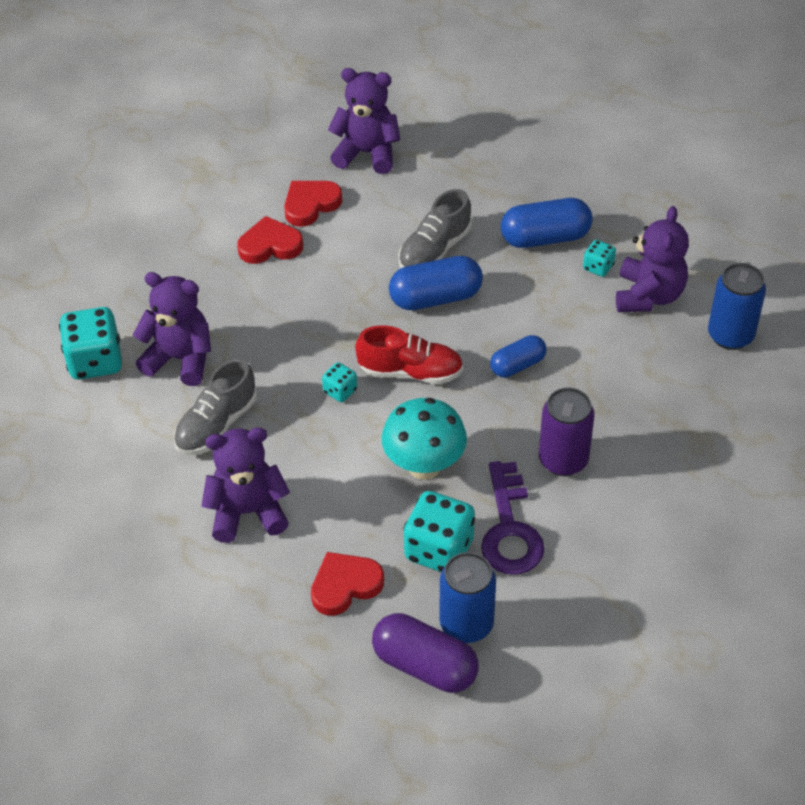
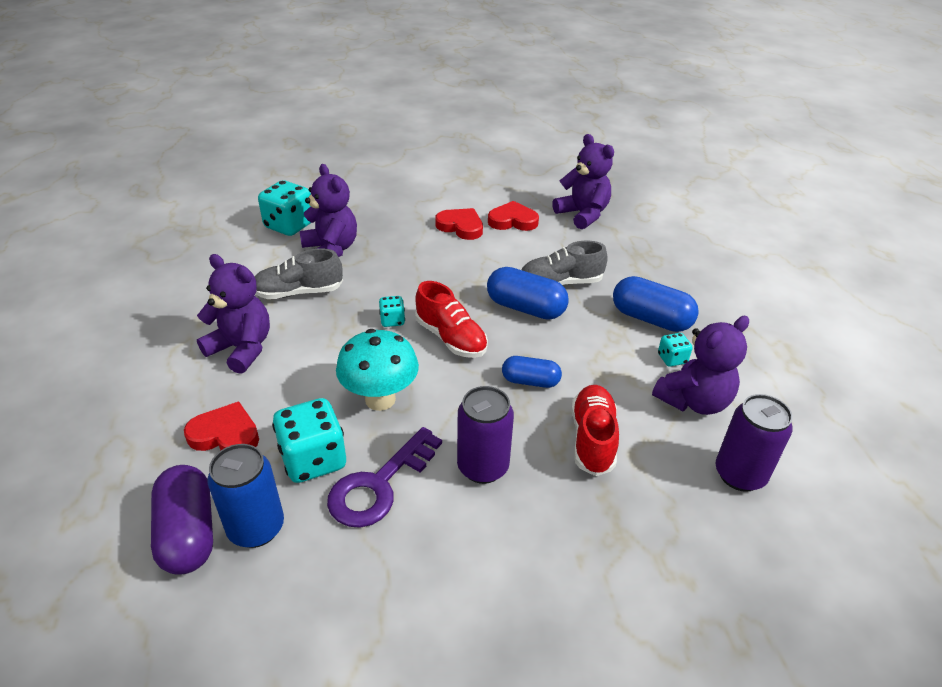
camera: 40 degrees right, 10 degrees down
(612, 380) = (592, 439): none -> red shoe
(730, 335) = (739, 474): blue can -> purple can

